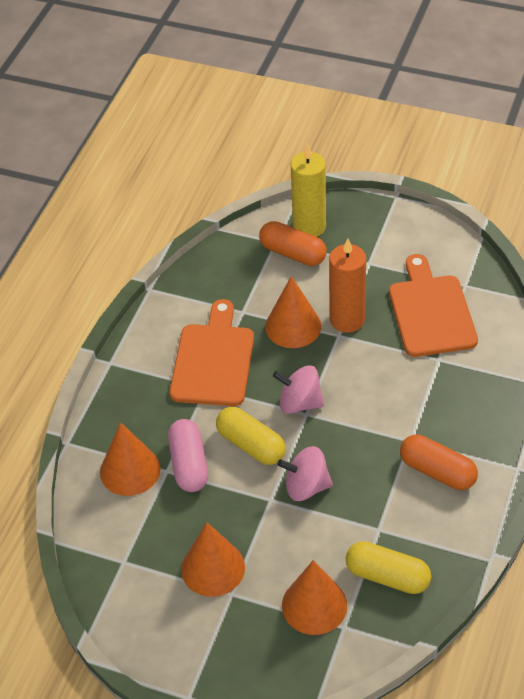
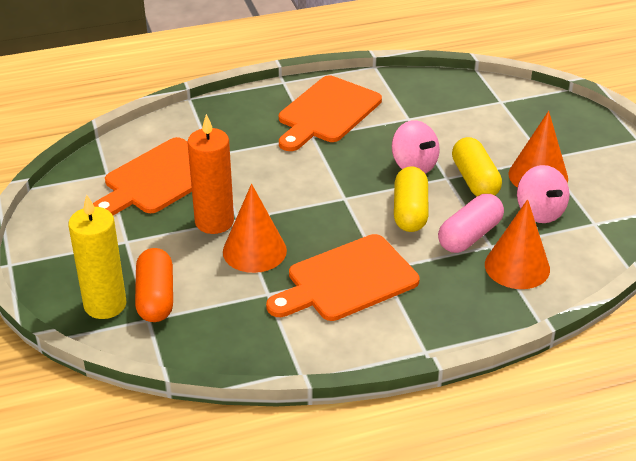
camera: 130 degrees left, 10 degrees down
(299, 403) = (338, 206): pink spinning top -> pink spinning top (539, 212)
(314, 605) = (502, 119): orange cone -> none
(387, 576) = (440, 99): yellow capsule -> yellow capsule (475, 180)
(437, 471) = (327, 113): orange capsule -> orange cutting board

